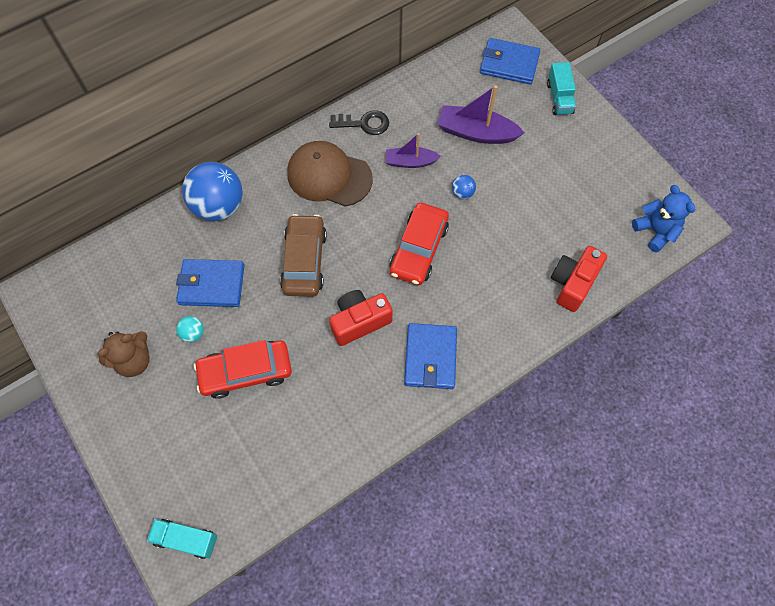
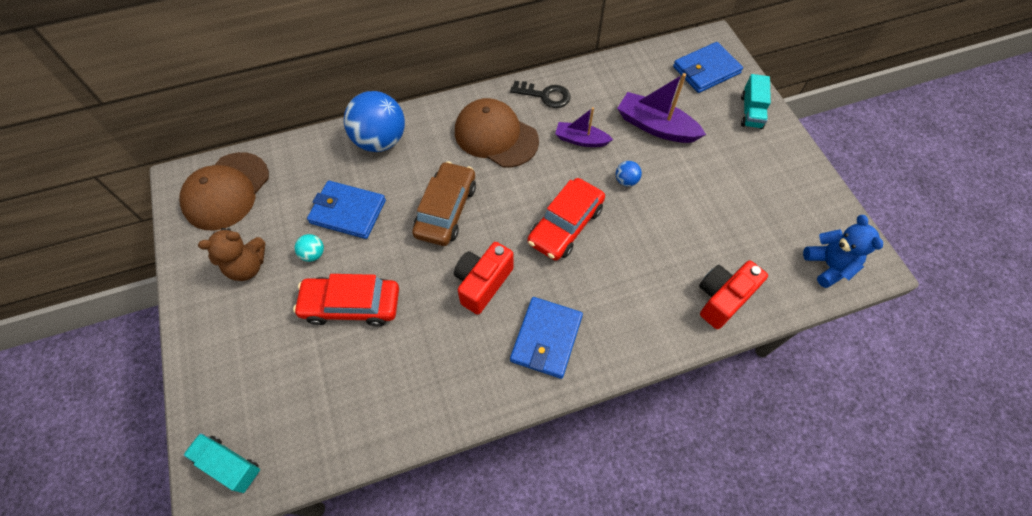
camera: 15 degrees right, 5 degrees down
(84, 293) = (226, 191): none -> brown cap
(359, 322) = (482, 283): red camera -> red camera turned 45 degrees counterclockwise
(509, 64) = (706, 70): blue wallet -> blue wallet turned 60 degrees counterclockwise

